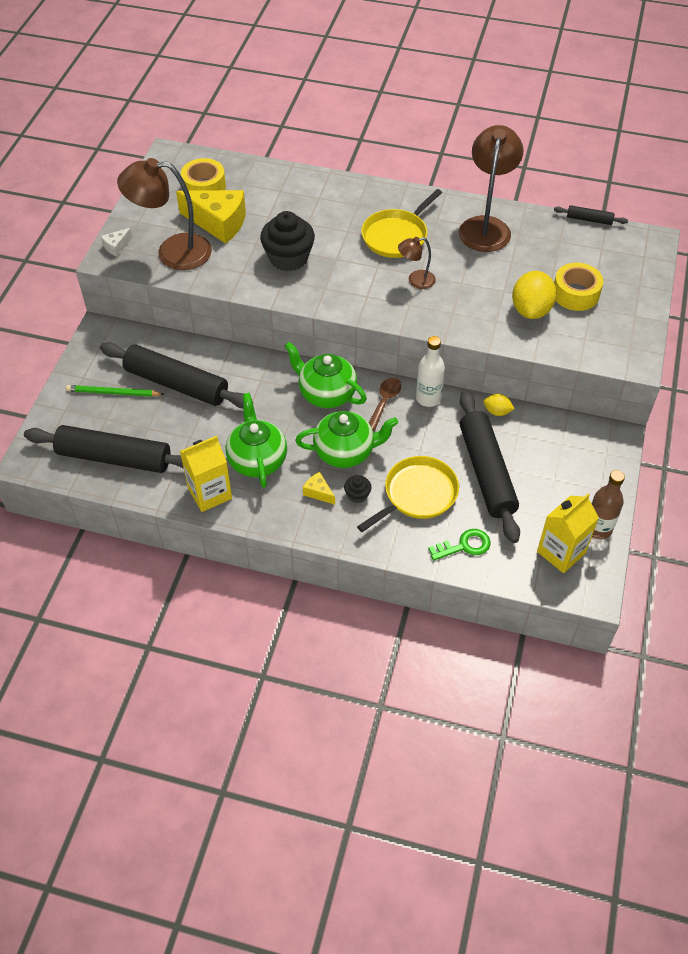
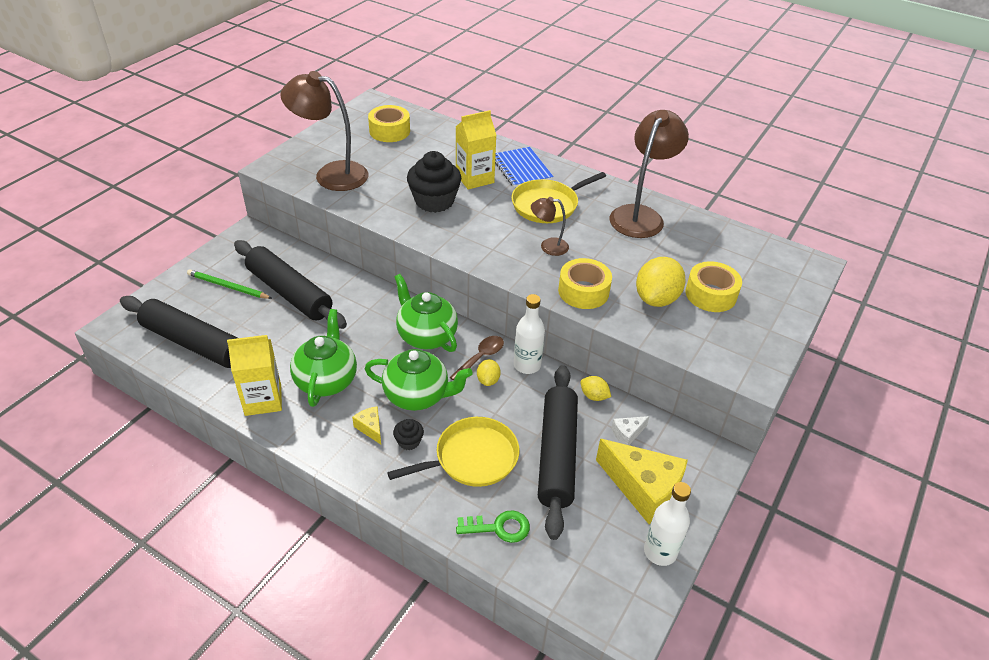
camera: 15 degrees right, 10 degrees down
(117, 246) = (285, 160): white cheese -> white cheese (627, 434)
(218, 223) = (386, 160): yellow cheese -> yellow cheese (643, 489)
(355, 201) = (521, 169): none -> blue notebook
(400, 421) = (488, 380): none -> yellow lemon
(465, 319) = (583, 291): none -> yellow tape
(561, 552) = (606, 566): yellow carton -> yellow carton (474, 178)
(589, 219) = (750, 231): black rolling pin -> none
(598, 529) = (660, 552): brown bottle -> white bottle

